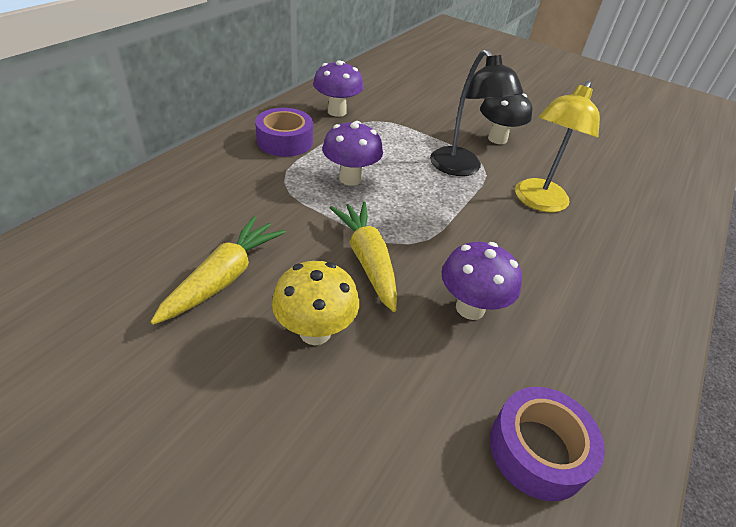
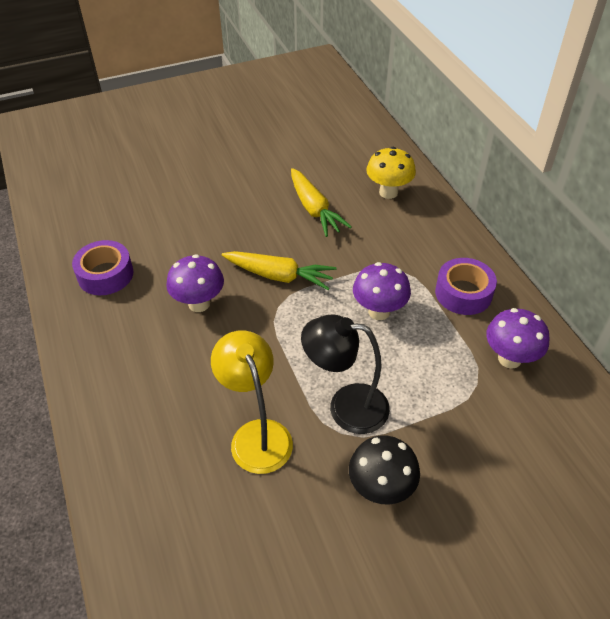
camera: 130 degrees right, 5 degrees up
(315, 332) = (244, 229): yellow mushroom -> yellow mushroom (388, 192)

